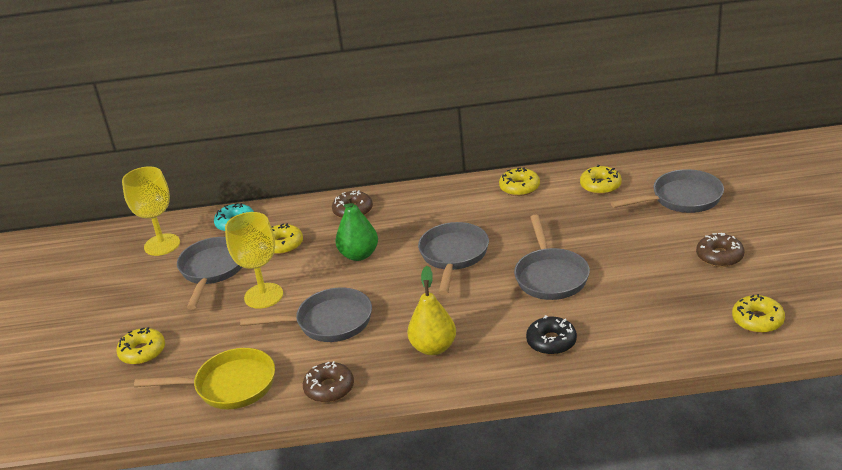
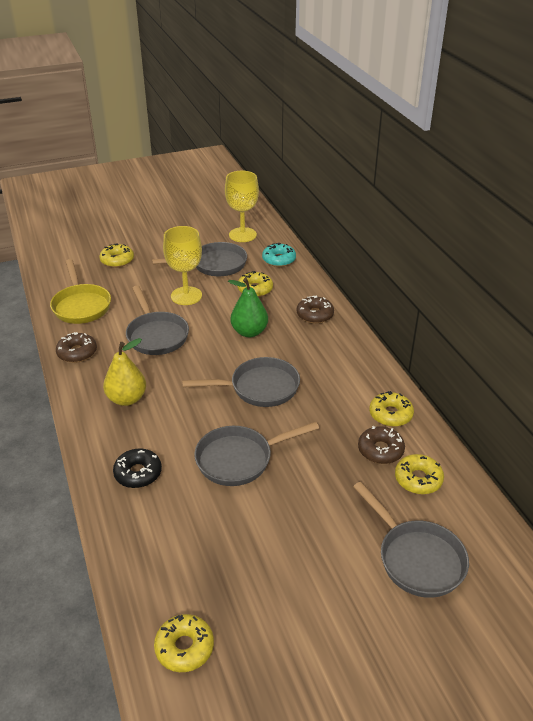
camera: 70 degrees right, 5 degrees up
(719, 256) = (303, 604): brown donut -> brown donut (380, 450)

